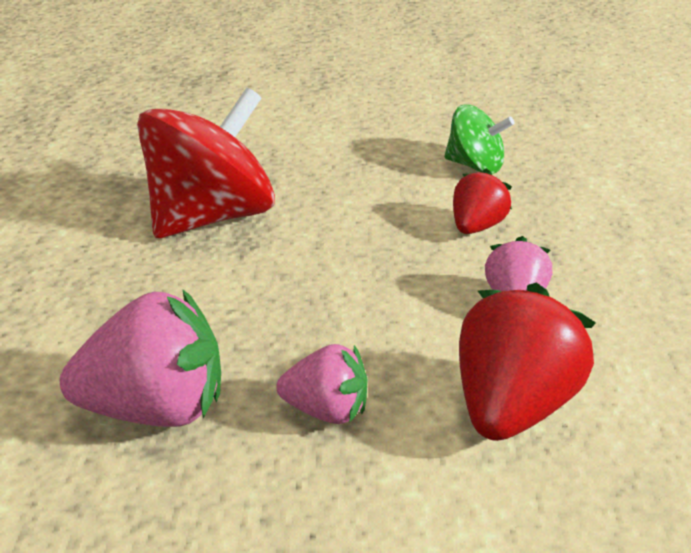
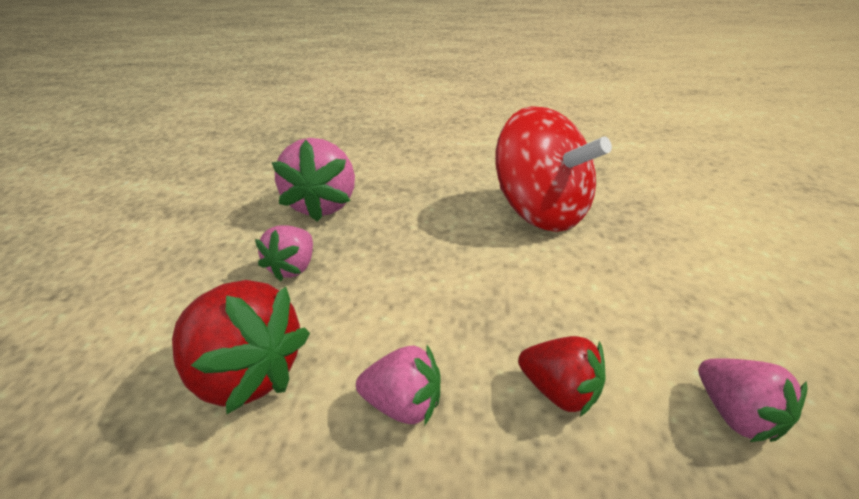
camera: 95 degrees right, 5 degrees up
(475, 166) = (735, 413): green spinning top -> pink strawberry

